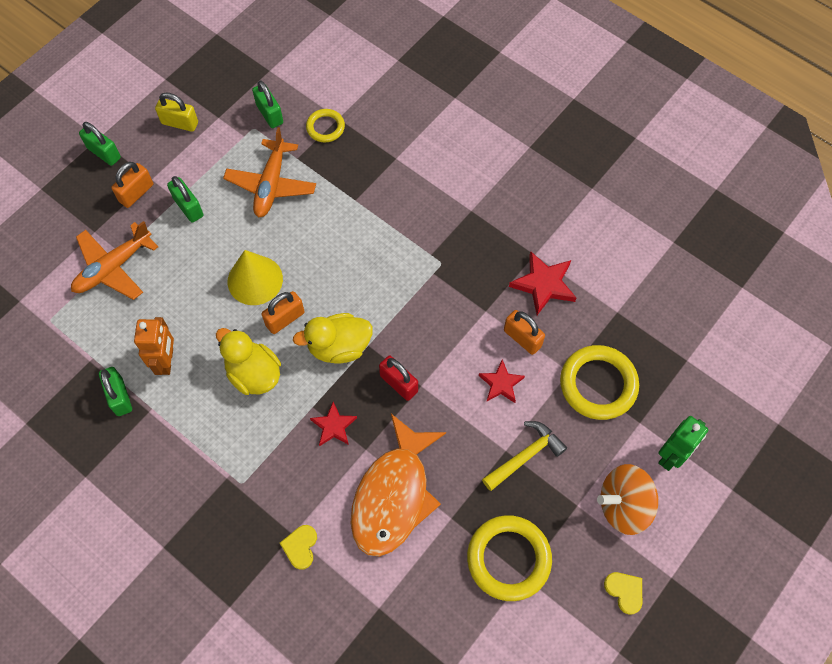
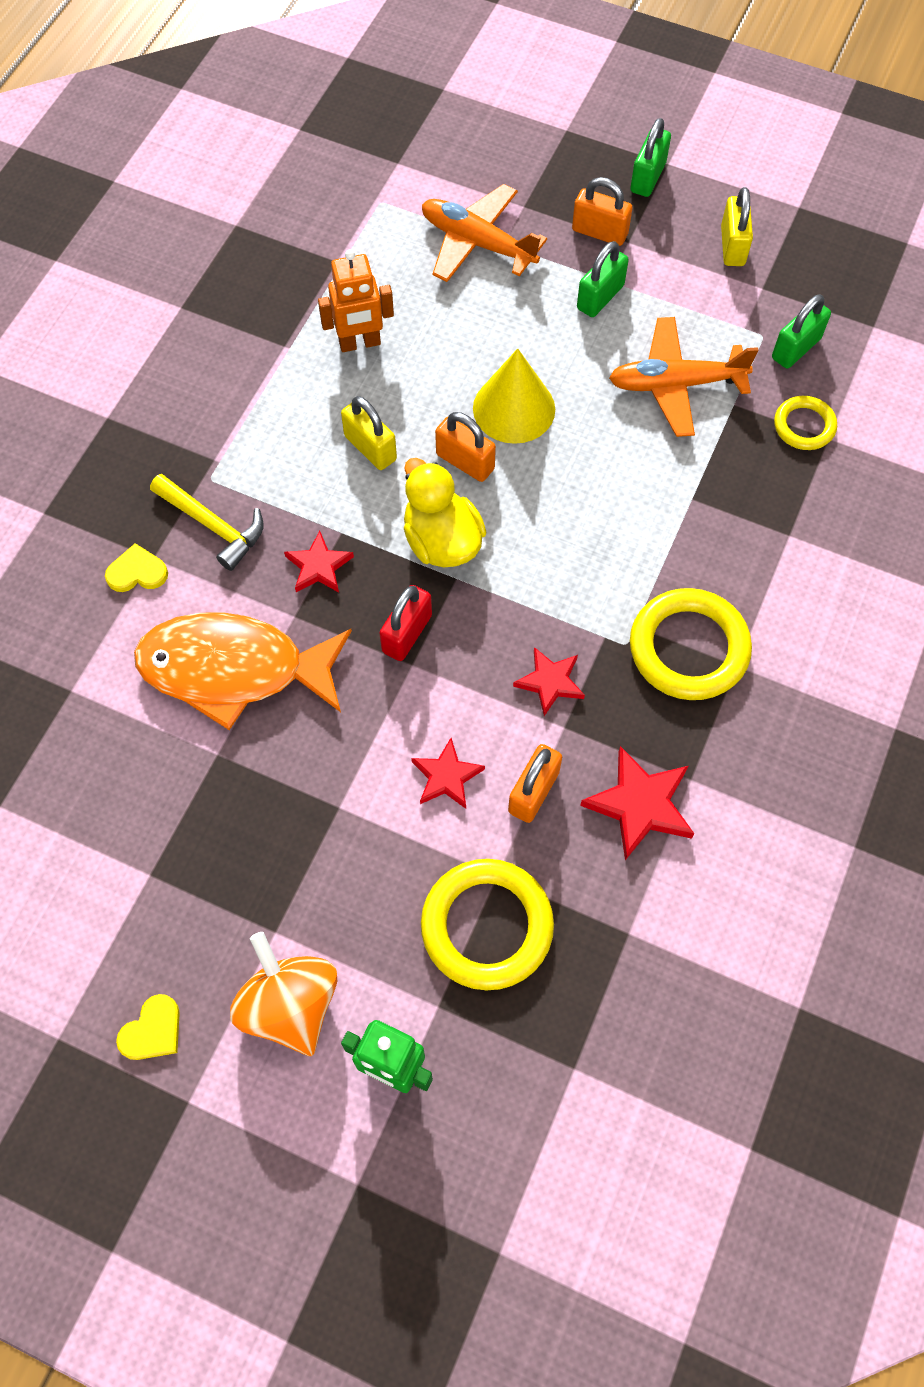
camera: 75 degrees right, 0 degrees up
(120, 396) = (296, 308): green padlock -> none
(254, 374) = (370, 448): yellow duck -> yellow padlock
(455, 310) = (550, 682): none -> red star
(508, 559) = (171, 847): yellow ring -> yellow ring (688, 648)
(525, 456) = (337, 837): yellow hammer -> yellow hammer (213, 525)

